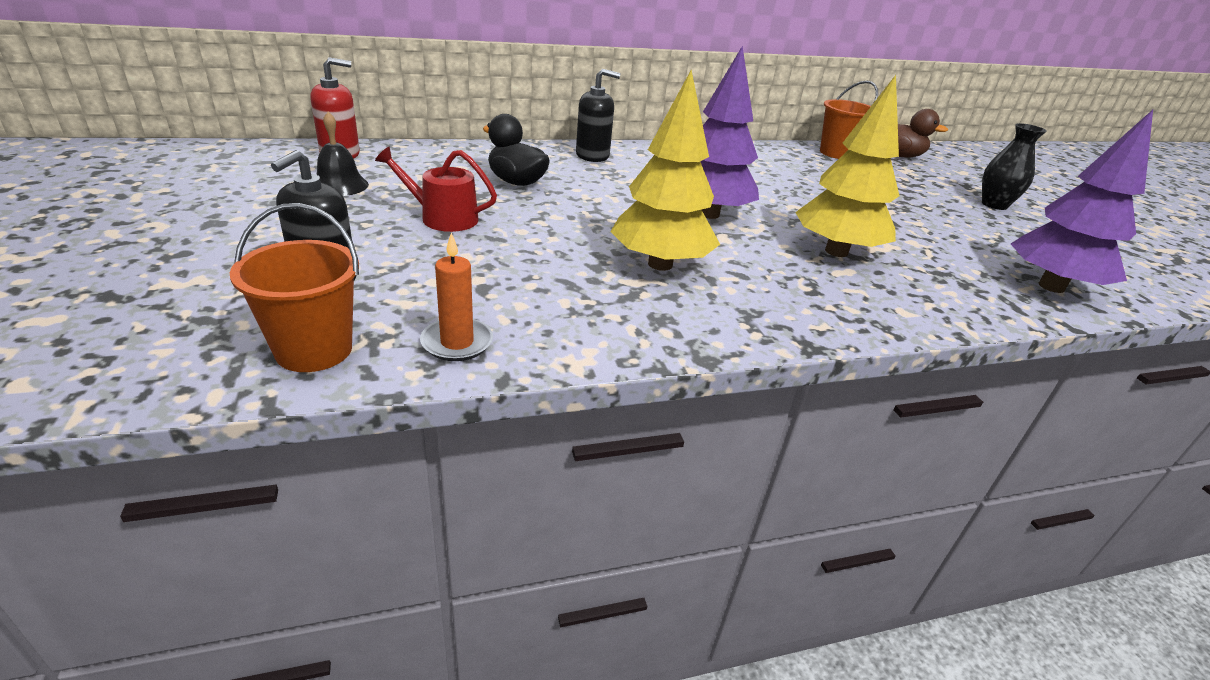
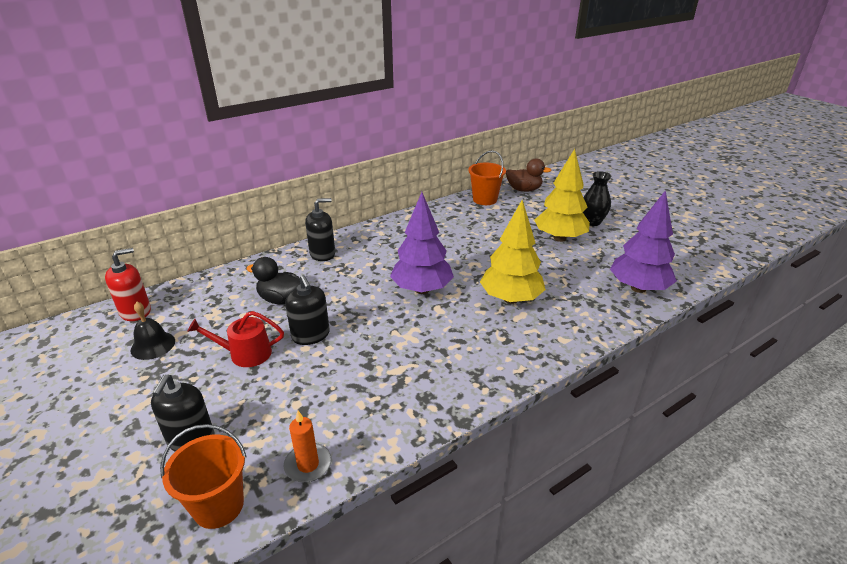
camera: 15 degrees left, 0 degrees up
(535, 221) = (310, 335): none -> black soap dispenser
(660, 264) = (407, 349): yellow tree -> yellow tree (559, 238)

